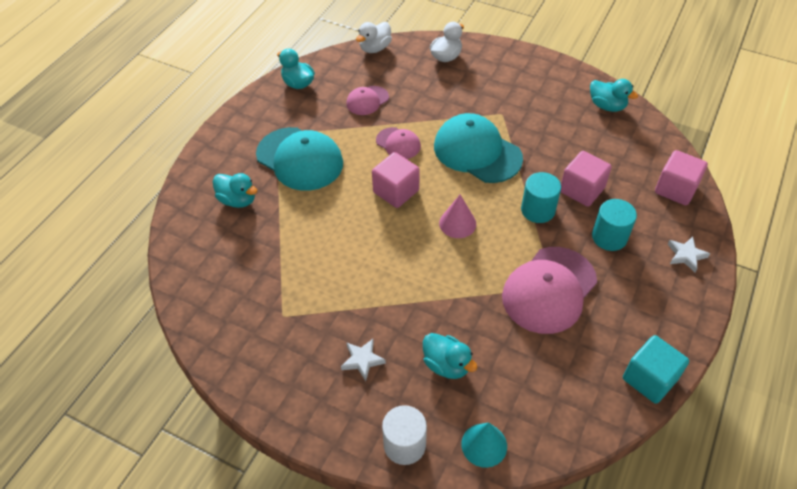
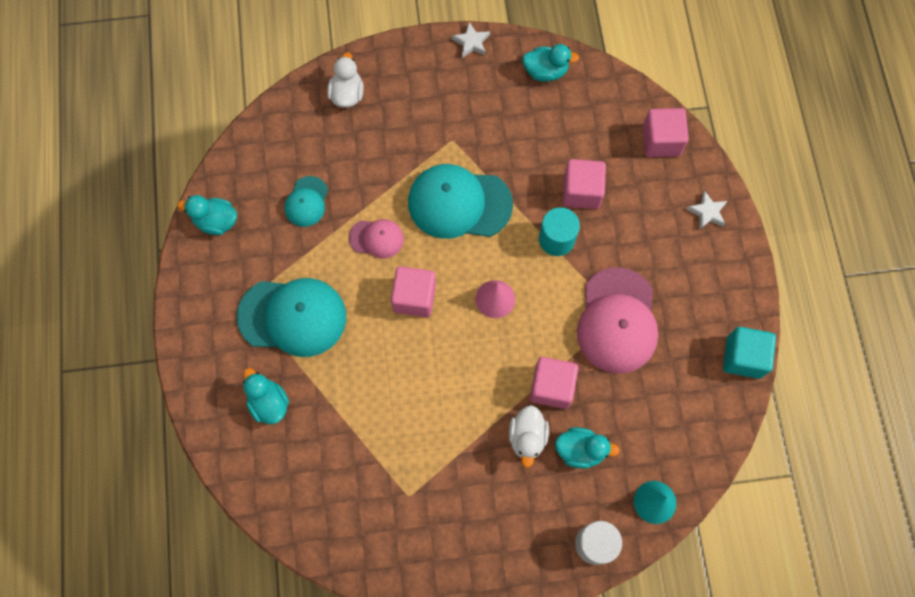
camera: 35 degrees left, 20 degrees up
(238, 200) = (269, 403): turquoise duck -> turquoise duck turned 120 degrees counterclockwise
(362, 360) = (509, 492): white star -> white star (471, 42)
(367, 100) = (306, 202): pink cap -> turquoise cap
(375, 48) = (263, 125): white duck -> white duck (527, 437)
(457, 306) = (551, 387): none -> pink cube
(609, 237) = (634, 231): turquoise cylinder -> none

